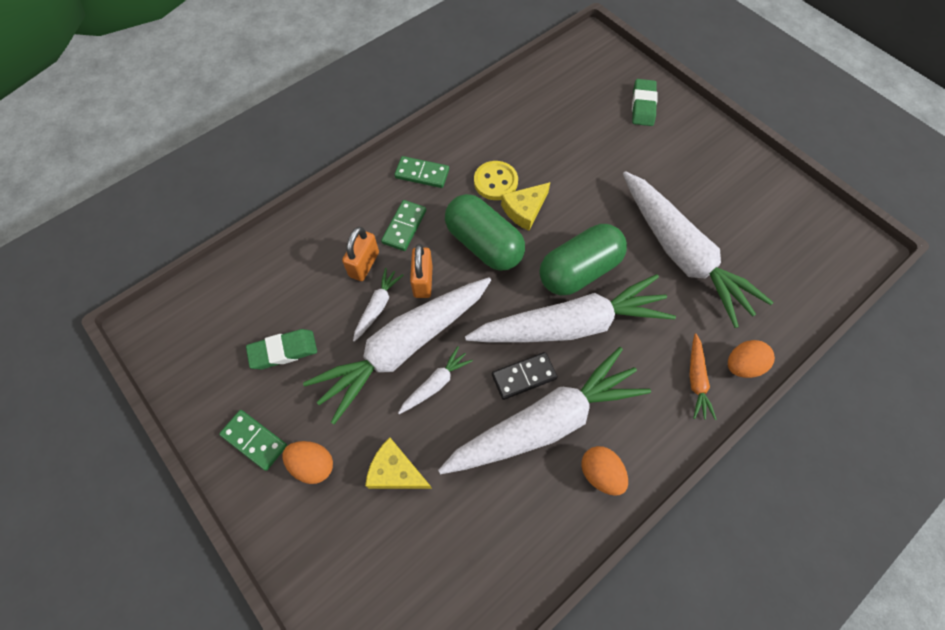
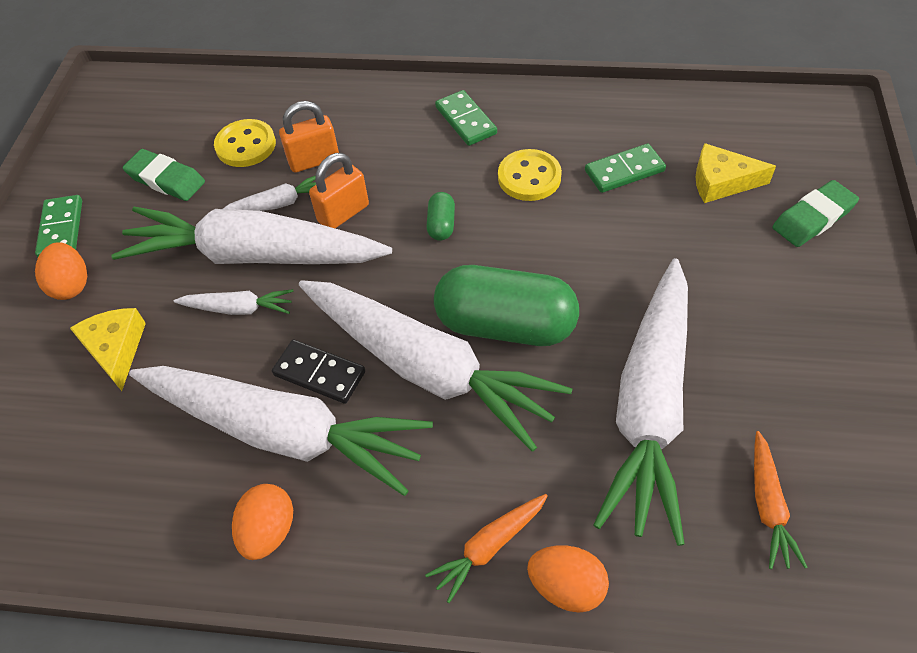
camera: 50 degrees right, 10 degrees down
(307, 288) = (246, 145): none -> yellow button
(404, 227) = (389, 154): green domino -> green domino (624, 171)
(483, 244) = (441, 225): green capsule -> green capsule, size x0.43
(525, 210) = (525, 224): yellow cheese -> yellow cheese (721, 182)
(768, 257) = (768, 506): none -> orange carrot

